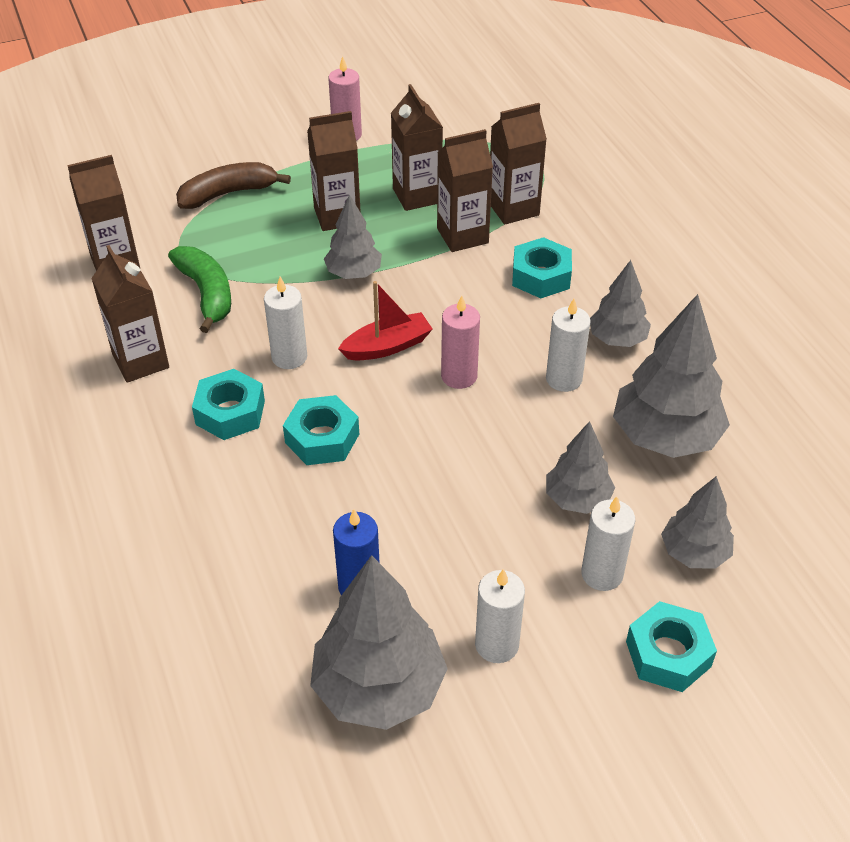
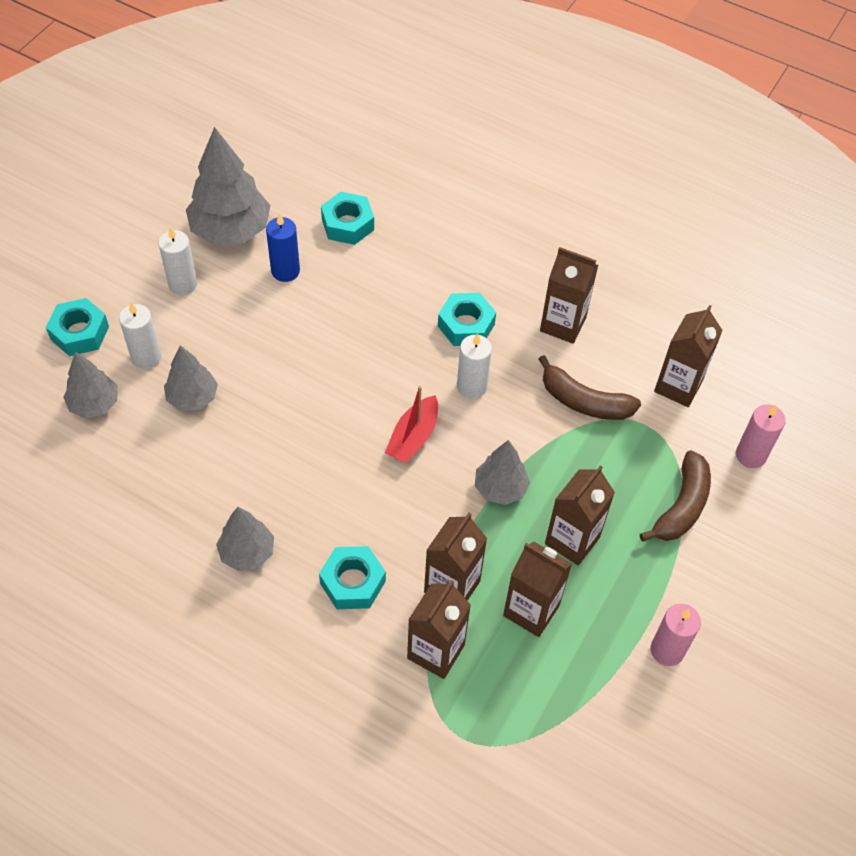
camera: 140 degrees right, 10 degrees up
(206, 293) = (584, 401): green banana -> brown banana
(322, 438) = (391, 343): turquoise nut -> turquoise nut (347, 224)
(459, 376) = (341, 444): pink candle -> pink candle (750, 455)
(563, 379) = (264, 488): white candle -> none
(665, 436) = (159, 482): grey tree -> none

